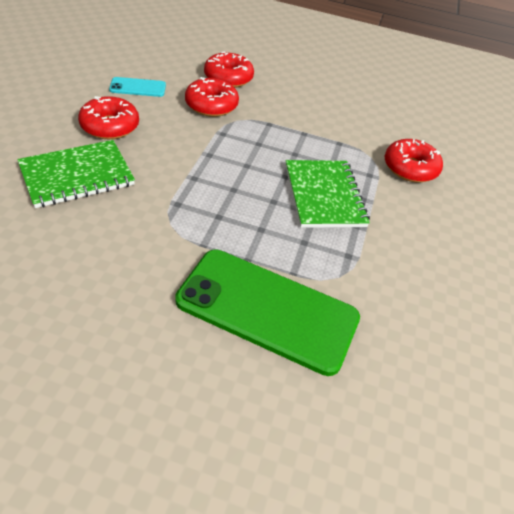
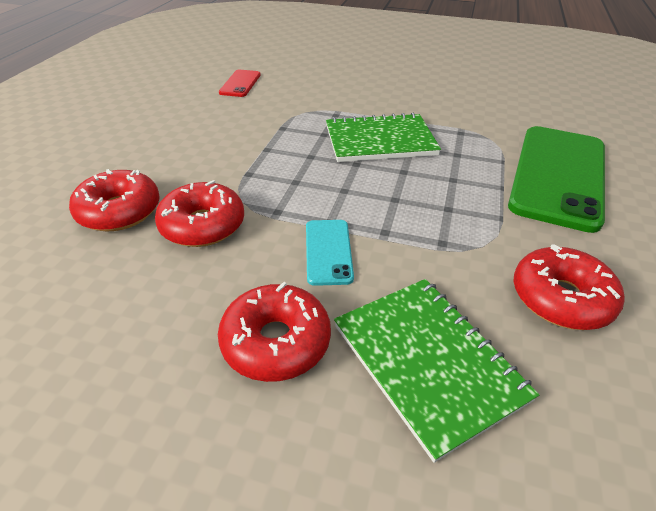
camera: 85 degrees left, 5 degrees down
(138, 87) = (139, 320): turquoise phone -> turquoise phone (328, 251)
(410, 168) = (318, 94): red donut -> red donut (561, 298)
(417, 125) = (240, 84): none -> red phone

